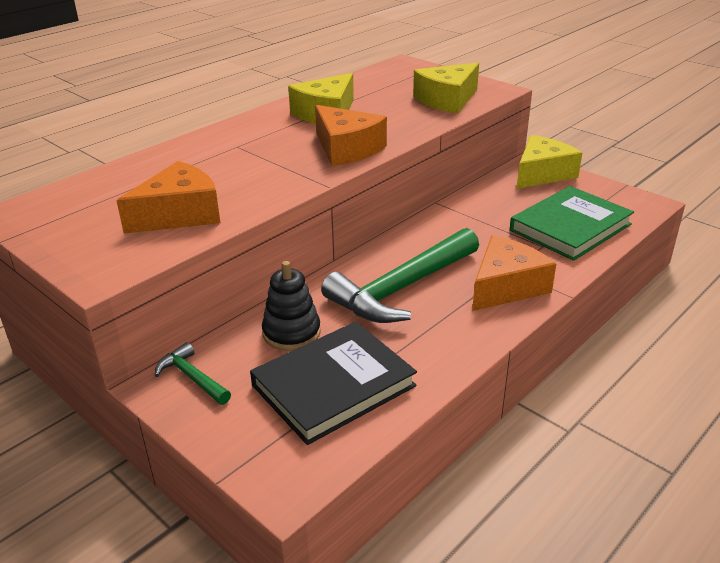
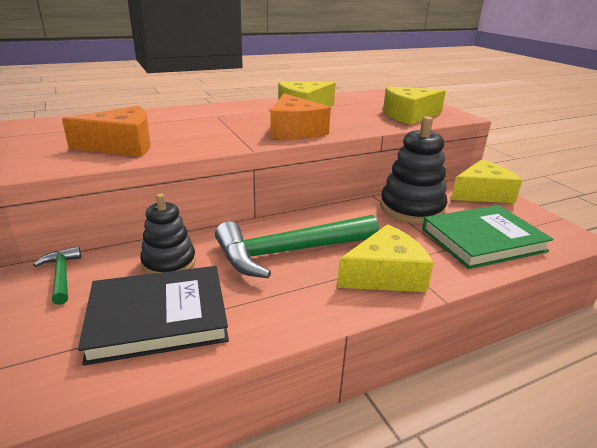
camera: 20 degrees right, 5 degrees down
(485, 209) = (411, 208): none -> black stacking toy
(506, 286) = (385, 275): orange cheese -> yellow cheese

